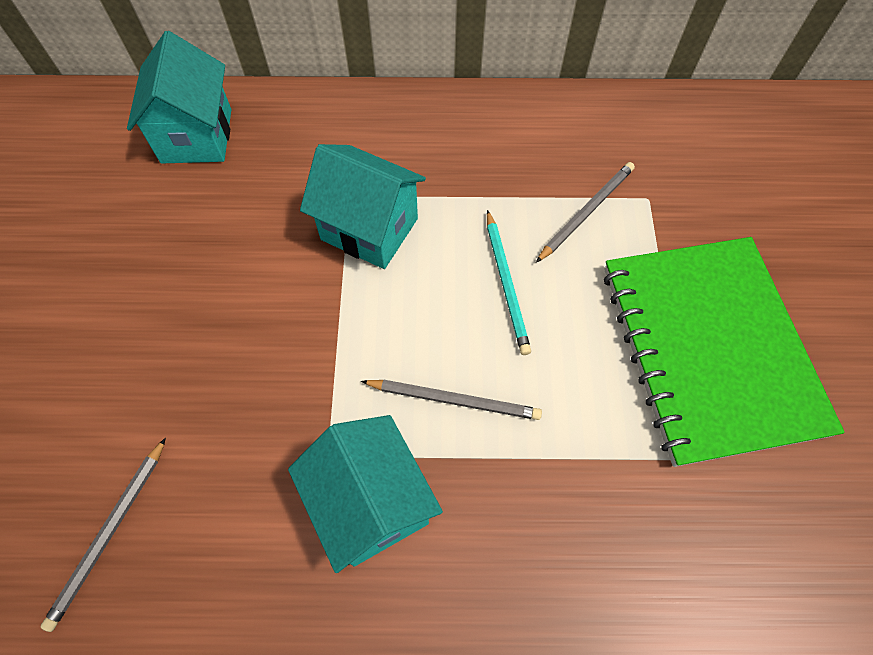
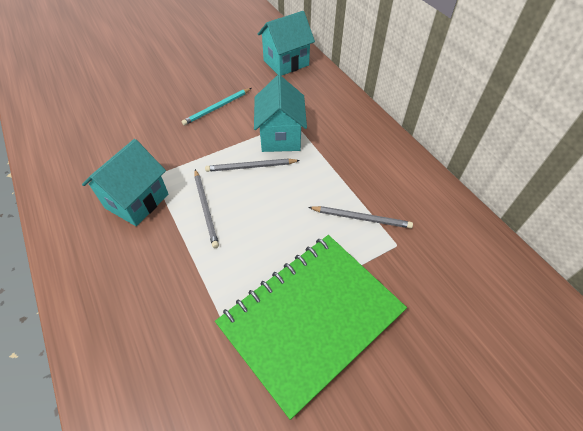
camera: 60 degrees right, 10 degrees down
(109, 533) = (90, 128): grey pencil -> grey pencil (251, 167)
(506, 284) = (287, 201): turquoise pencil -> turquoise pencil (217, 108)

